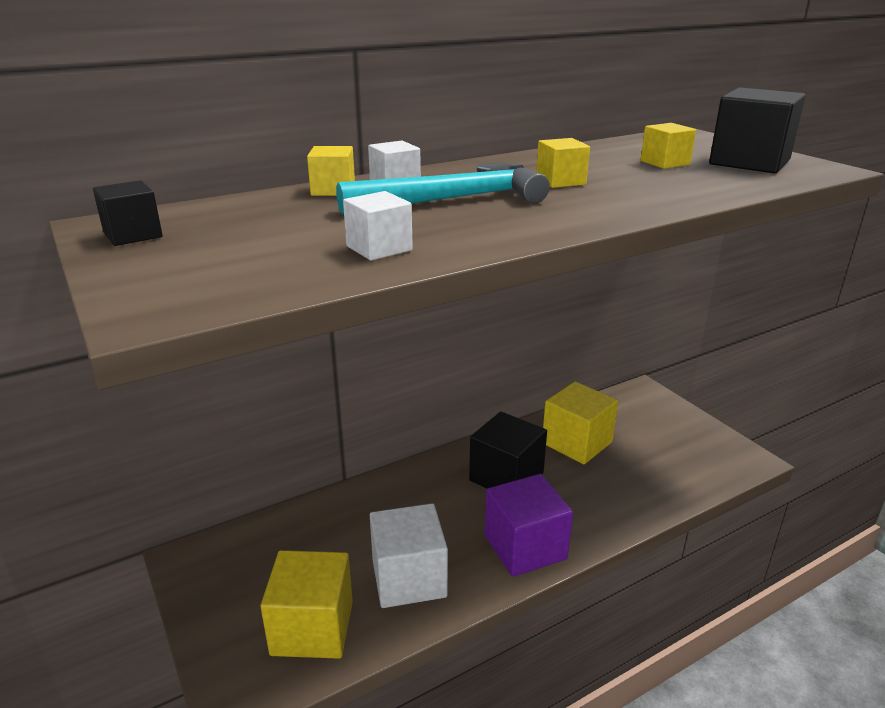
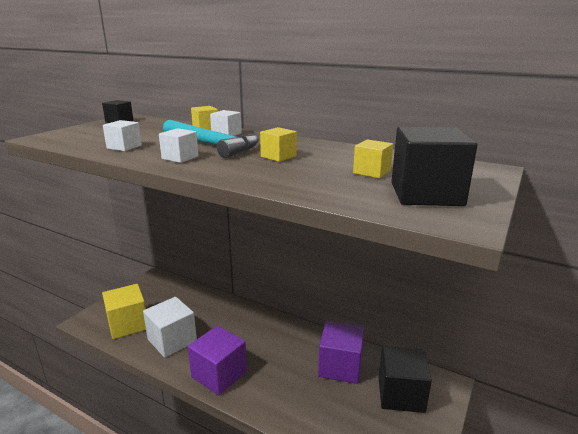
camera: 60 degrees right, 5 degrees down
(504, 223) = (180, 158): none -> white cube
(506, 477) = (277, 346): black cube -> black cube (401, 394)
(577, 443) = (340, 366): yellow cube -> purple cube

